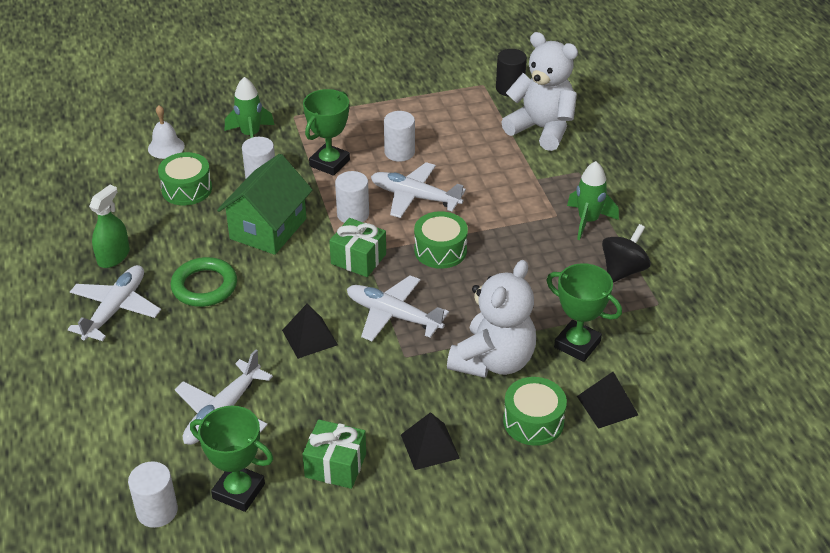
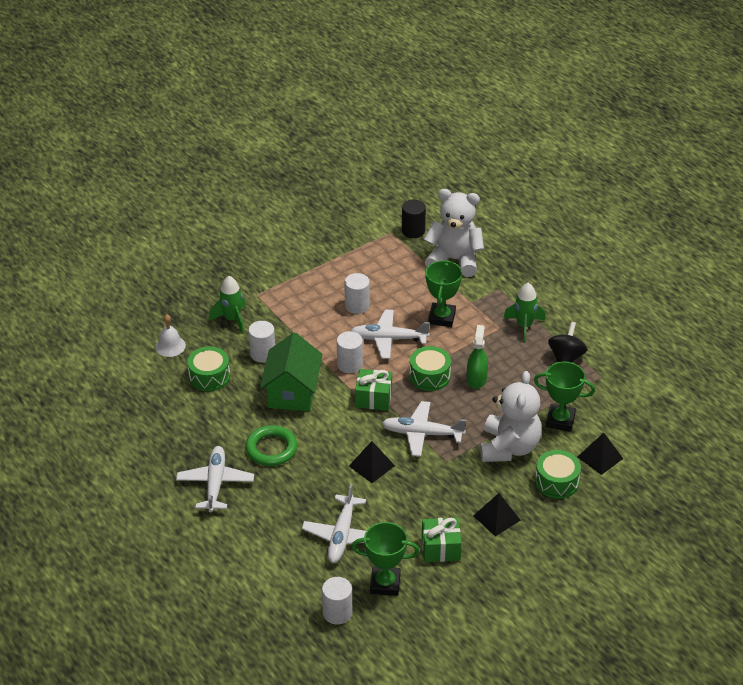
camera: 20 degrees left, 0 degrees up
(113, 256) = (187, 444): green spray bottle -> green spray bottle (476, 379)
(329, 163) = (308, 328): green trophy -> green trophy (442, 317)

